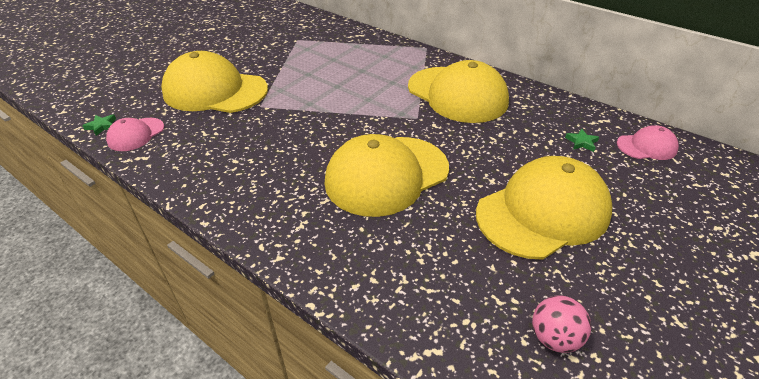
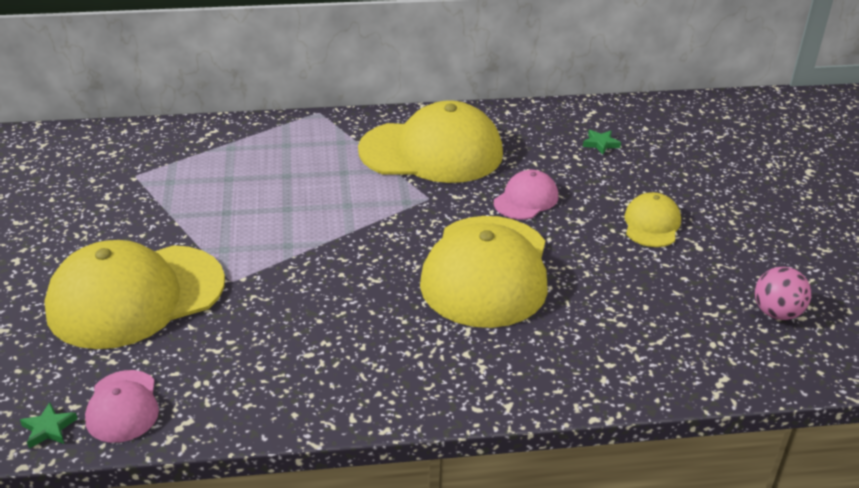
camera: 45 degrees left, 5 degrees down
(543, 212) = (651, 224): yellow cap -> yellow cap, size x0.48
(646, 146) = (650, 121): pink cap -> pink cap (526, 199)

